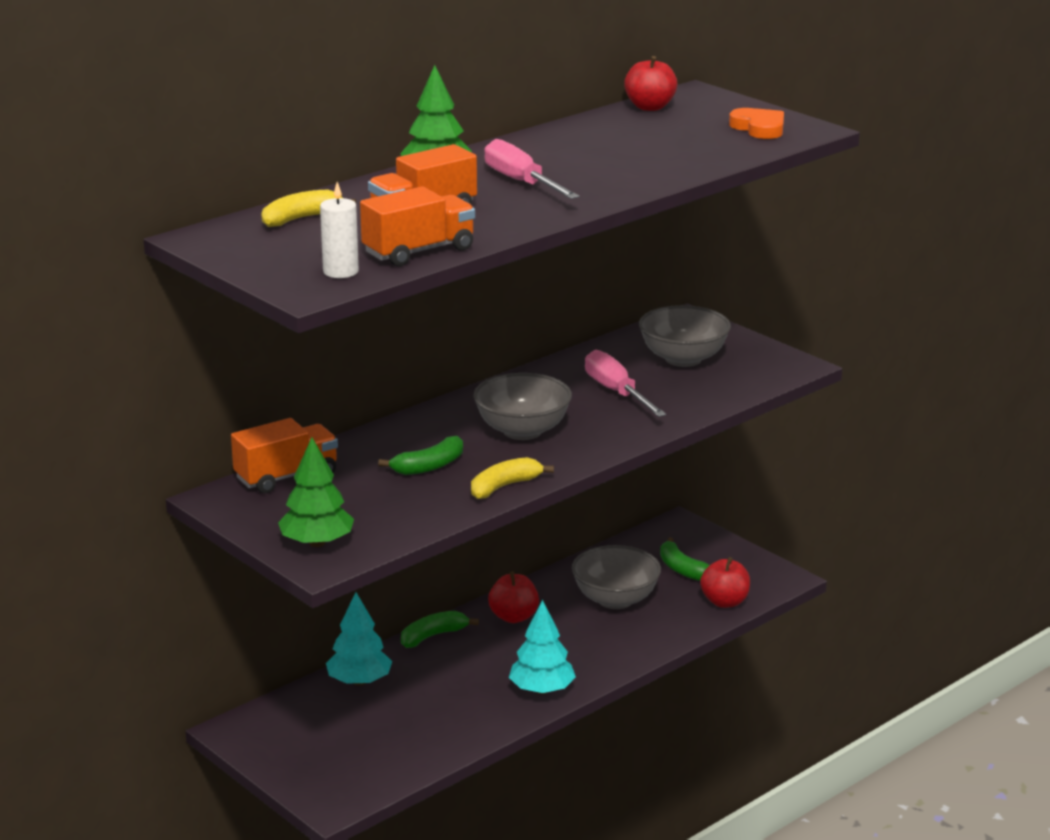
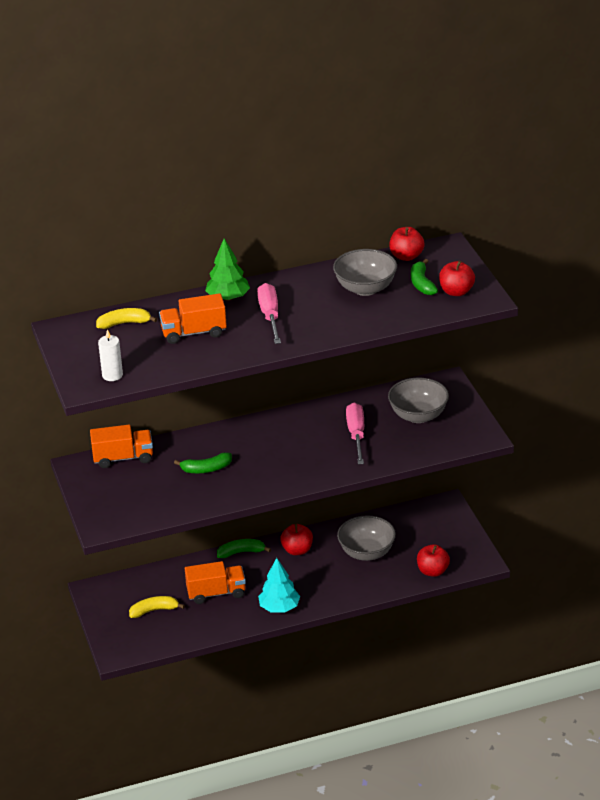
camera: 25 degrees right, 10 degrees up
(317, 543) = (108, 512): green tree -> none
(359, 681) = (180, 574): turquoise tree -> none
(419, 251) = (166, 367): orange truck -> orange truck (216, 593)
(504, 486) = (237, 495): yellow banana -> yellow banana (154, 610)
(522, 431) = (278, 454): grey bowl -> grey bowl (365, 288)
(682, 569) = (424, 539): green banana -> green banana (421, 284)
(759, 128) = (456, 292): orange heart -> red apple

